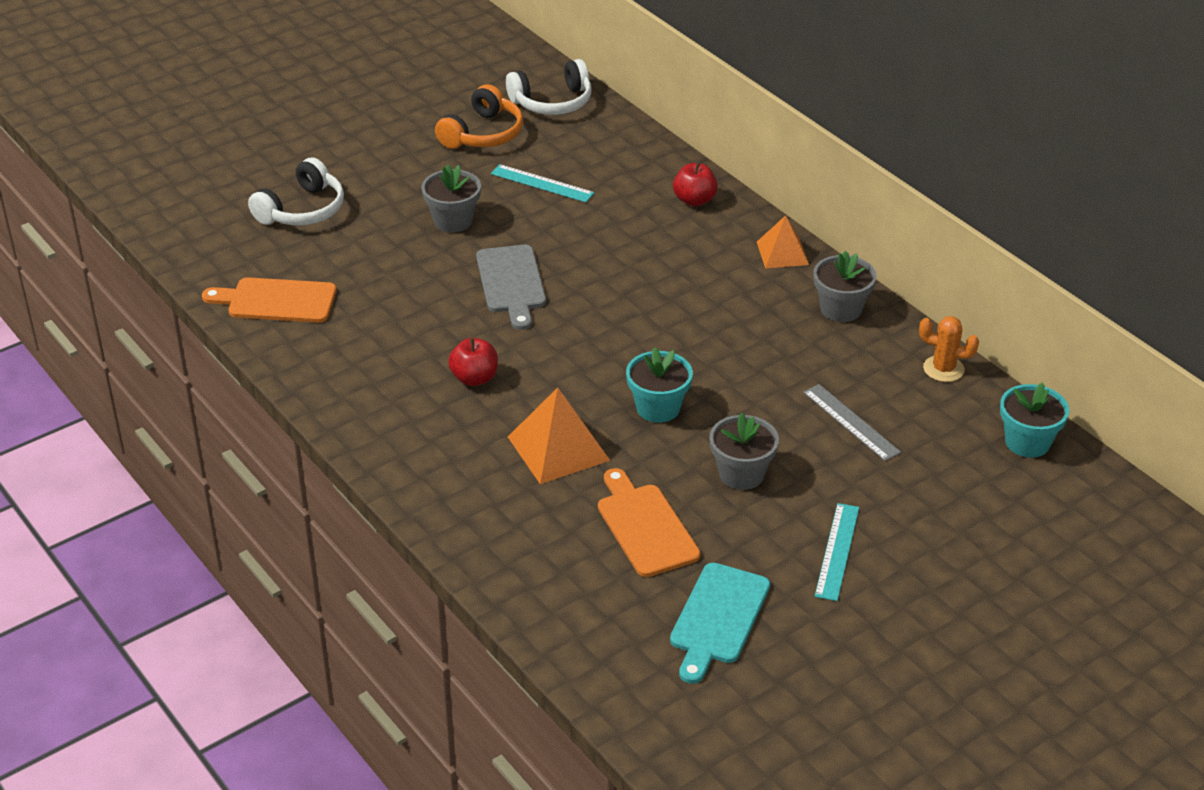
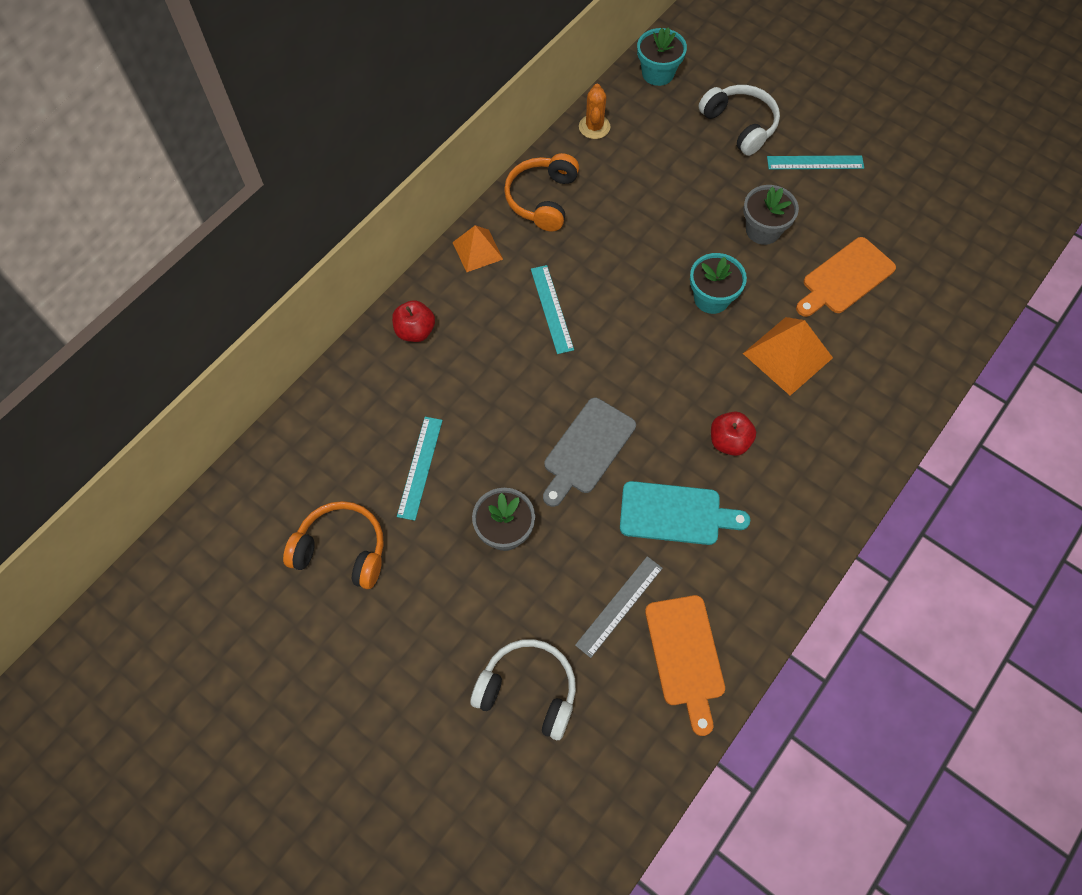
camera: 105 degrees left, 25 degrees up
(511, 283) = (587, 449): grey cutting board -> grey cutting board turned 150 degrees clockwise
(552, 102) = (266, 498): white headphones -> white headphones (740, 125)
(688, 290) = (551, 309): none -> turquoise ruler
(718, 618) = (910, 217): turquoise cutting board -> turquoise cutting board (675, 513)
(841, 309) = (542, 199): grey flower pot -> orange headphones
(851, 422) = (677, 173): grey ruler -> grey ruler (619, 606)

